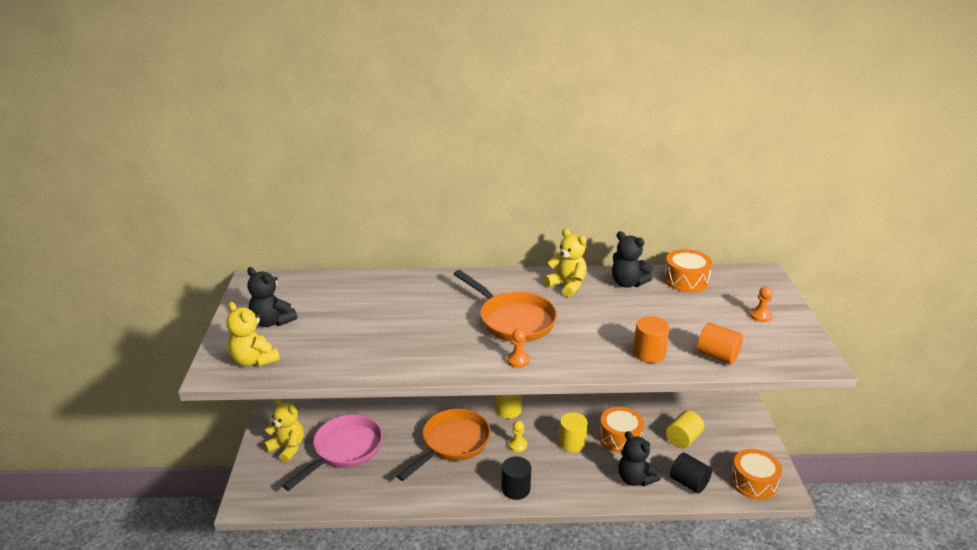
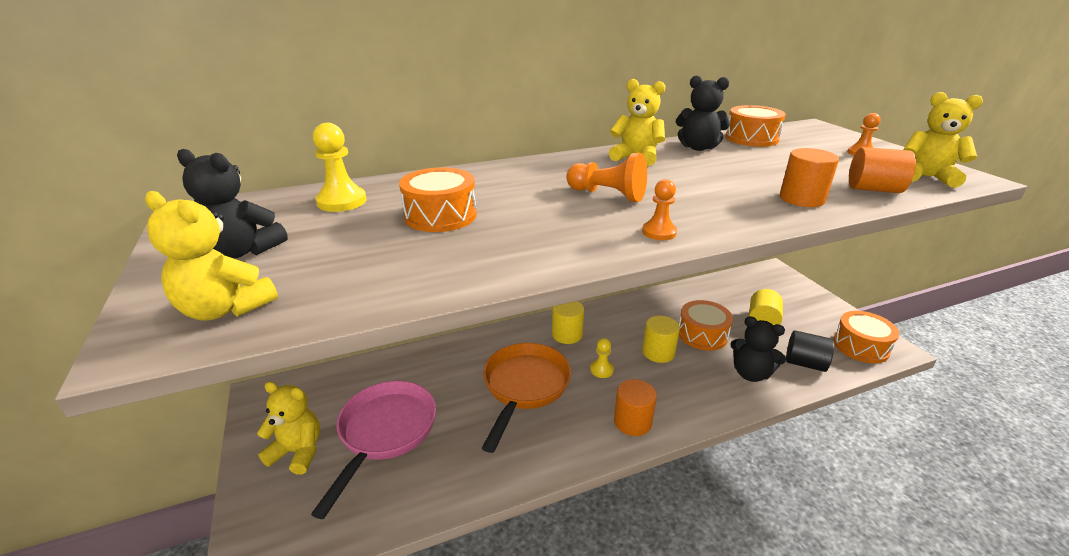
camera: 20 degrees left, 0 degrees up
(339, 291) = (342, 201): none -> yellow pawn
(392, 316) = (440, 216): none -> orange drum
(513, 320) = (608, 195): orange pan -> orange pawn
(515, 489) = (632, 422): black cylinder -> orange cylinder
(779, 353) = (926, 177): none -> yellow teddy bear

